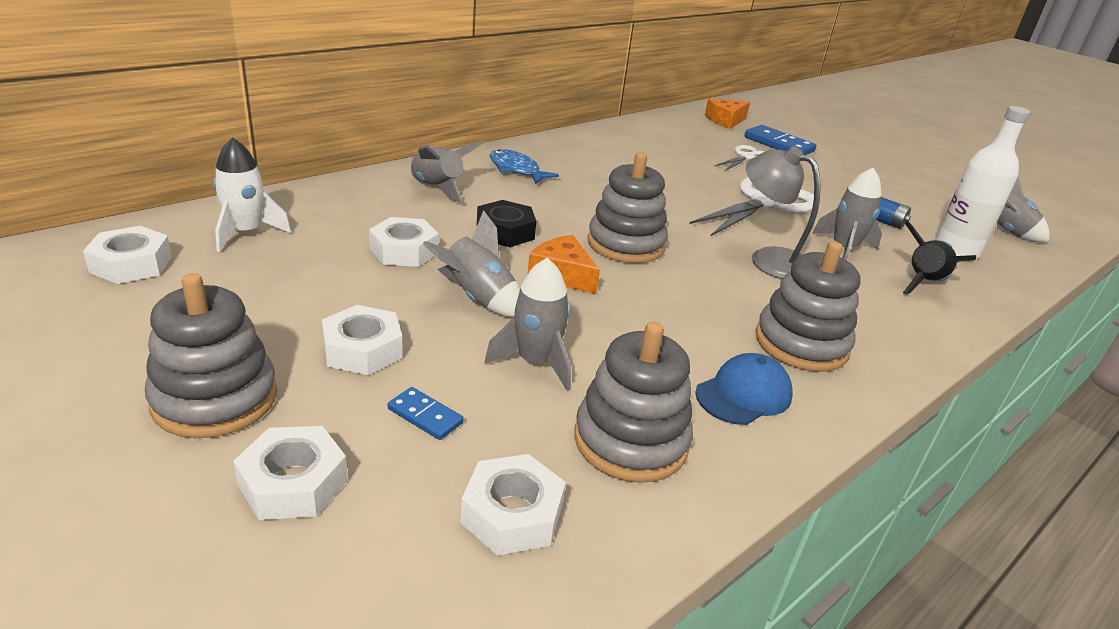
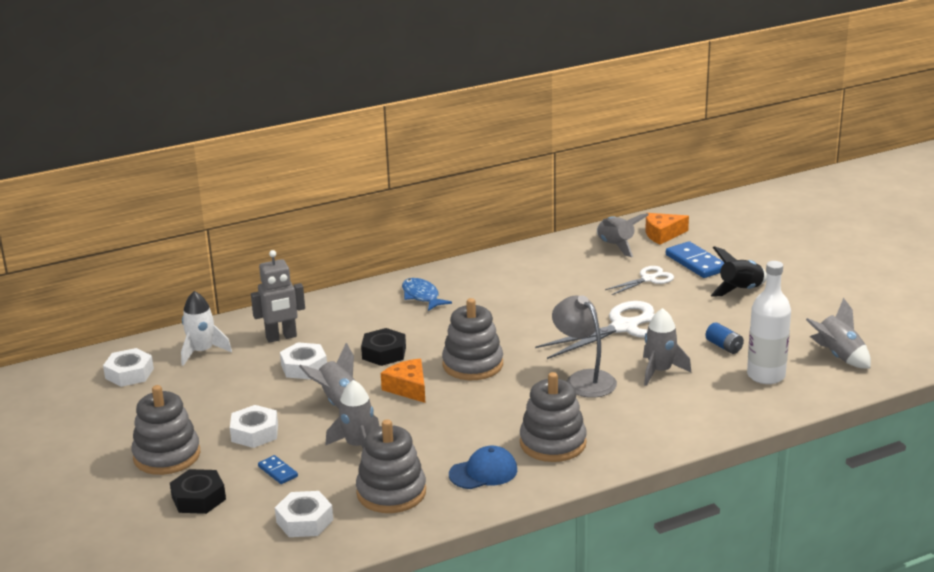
camera: 20 degrees right, 5 degrees down
(293, 483) = (198, 498): white nut -> black nut
(357, 214) = (281, 337): none -> grey robot
(438, 188) = (349, 315): grey rocket -> grey rocket (616, 246)
(924, 283) = (703, 403): black rocket -> black rocket (740, 290)

